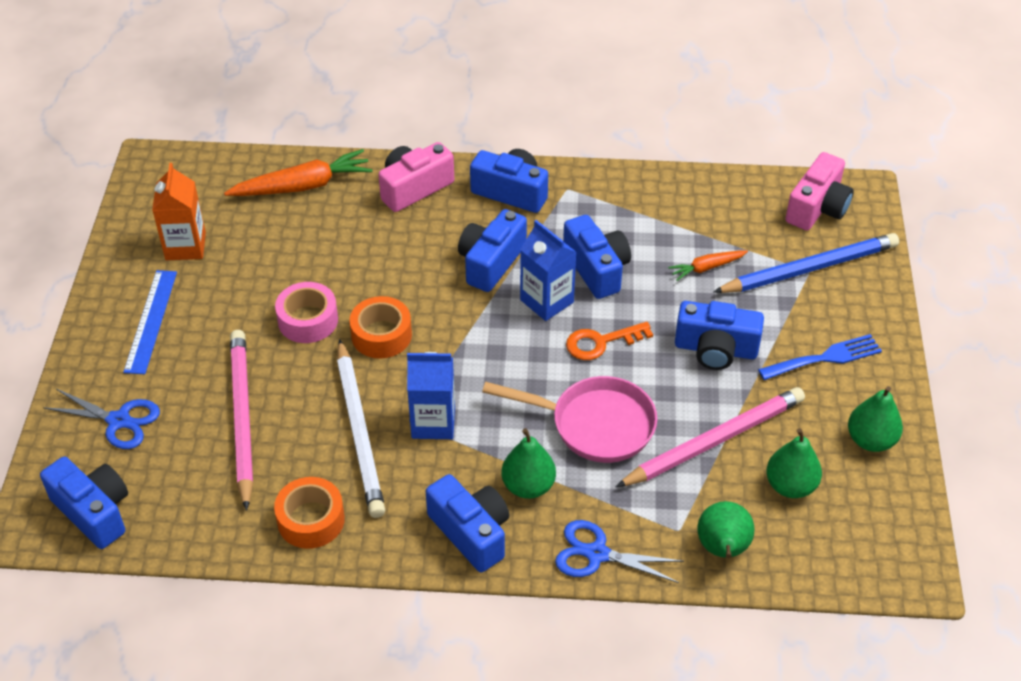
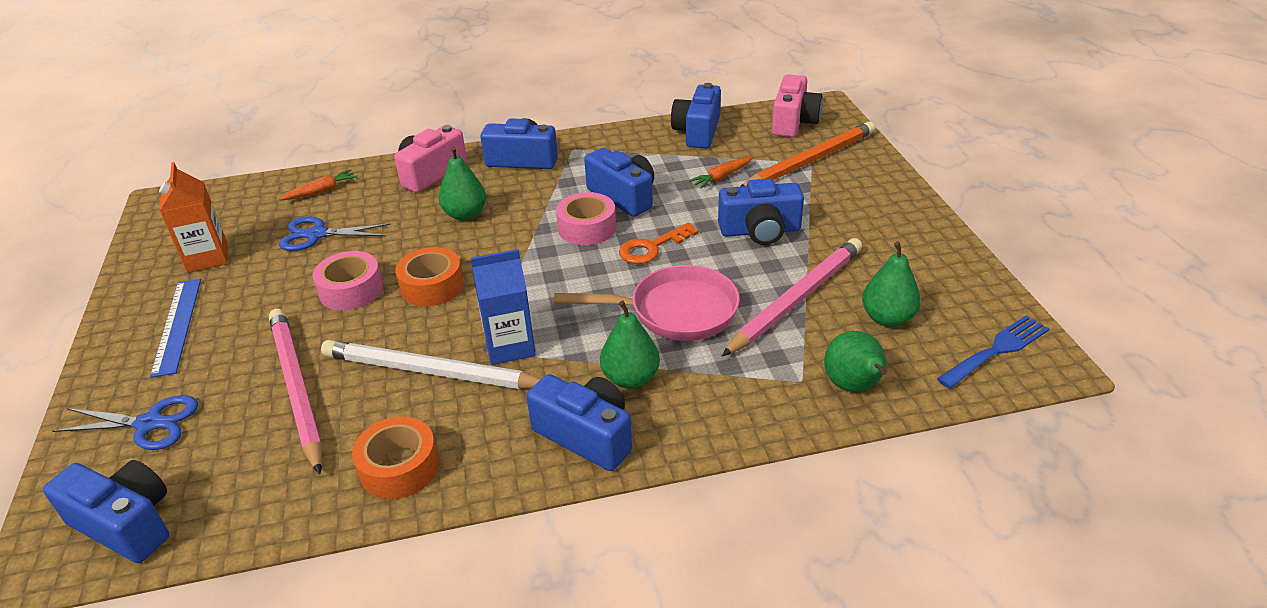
camera: 15 degrees left, 10 degrees down
(303, 186) = (321, 191): orange carrot -> orange carrot, size x0.54
(359, 431) = (432, 371): white pencil -> white pencil turned 135 degrees clockwise
(491, 262) = (522, 211): blue camera -> blue camera (697, 132)
(546, 301) = (587, 228): blue carton -> pink tape
(597, 554) = (729, 422): blue scissors -> blue scissors (317, 235)
(809, 269) = (810, 161): blue pencil -> orange pencil
(825, 358) = (860, 217): blue fork -> blue fork (997, 350)
(870, 440) = (937, 267): green pear -> green pear (465, 214)

